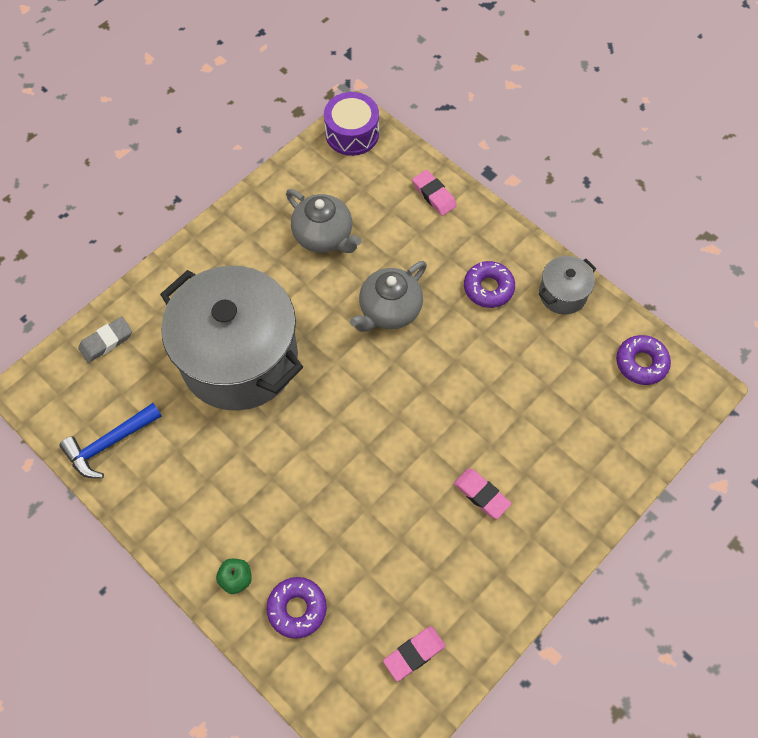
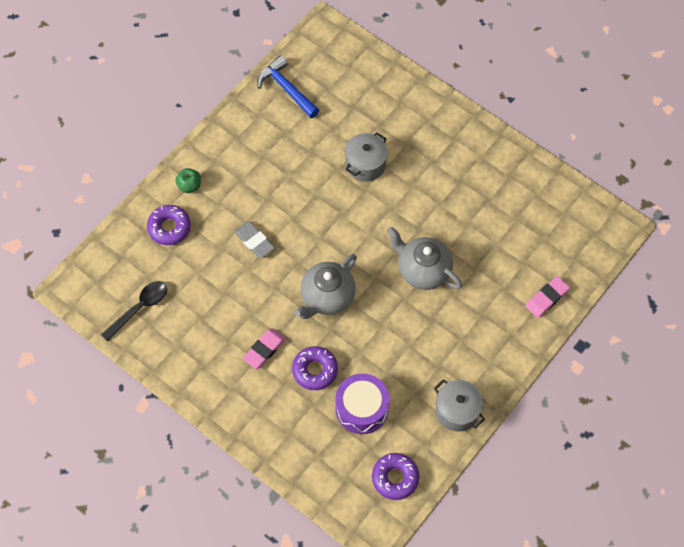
camera: 85 degrees right, 0 degrees up
(106, 341) = (370, 72): grey eraser -> grey eraser (254, 241)
(239, 358) = (365, 164): grey pot -> grey pot, size x0.43
(324, 236) = (489, 213): grey teapot -> grey teapot (327, 297)
(352, 133) = (603, 225): purple drum -> purple drum (362, 408)
(414, 654) = (139, 308): pink eraser -> black spoon
(488, 288) = (455, 348): purple donut -> purple donut (315, 370)

